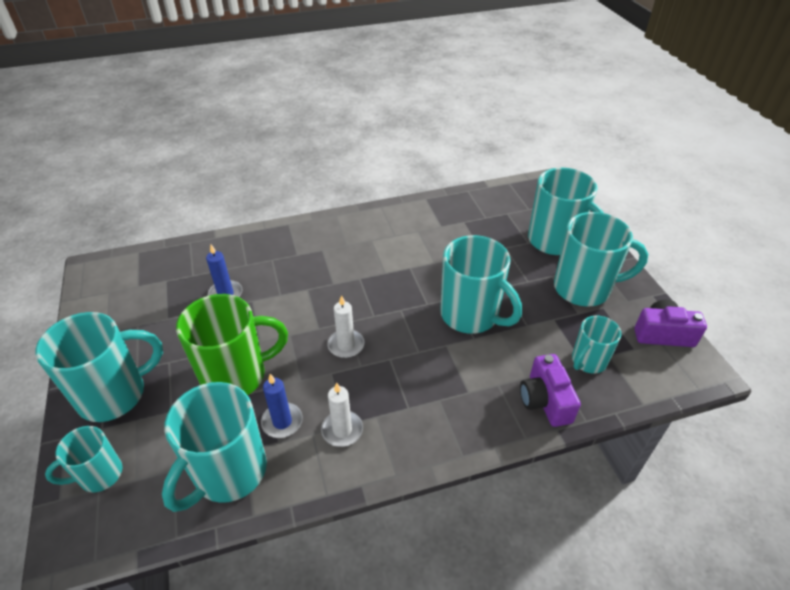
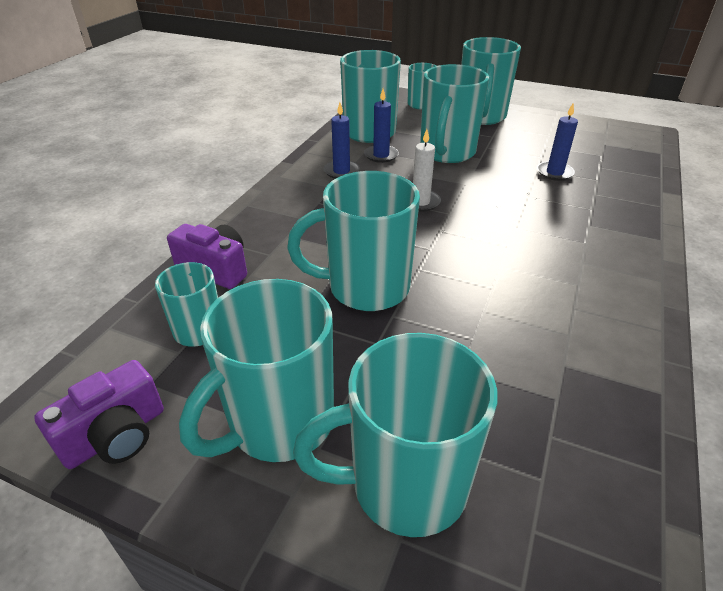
camera: 130 degrees right, 5 degrees down
(236, 376) = (447, 153): green mug -> turquoise mug
(342, 430) = (341, 171): white candle -> blue candle

